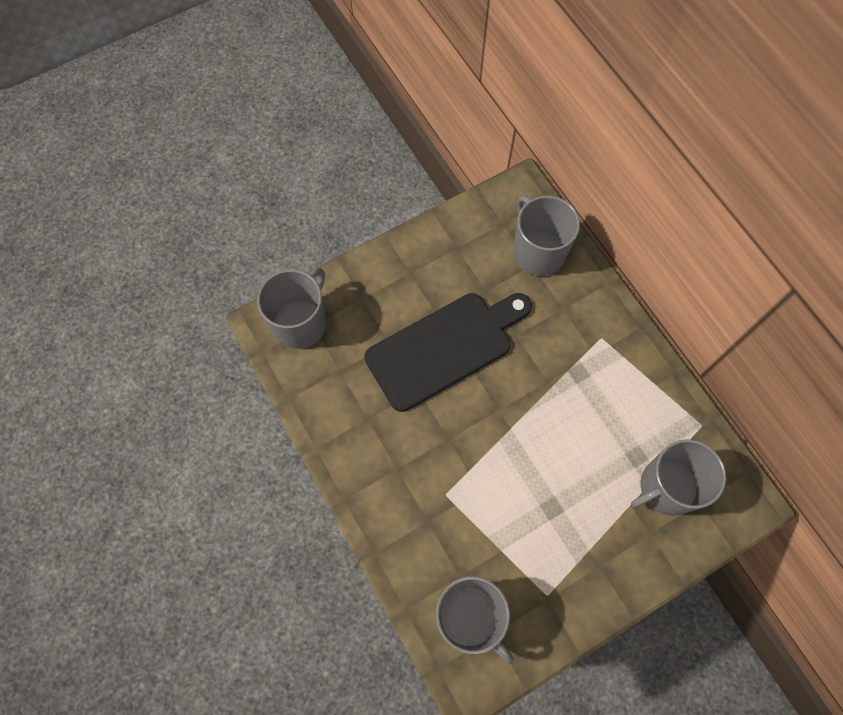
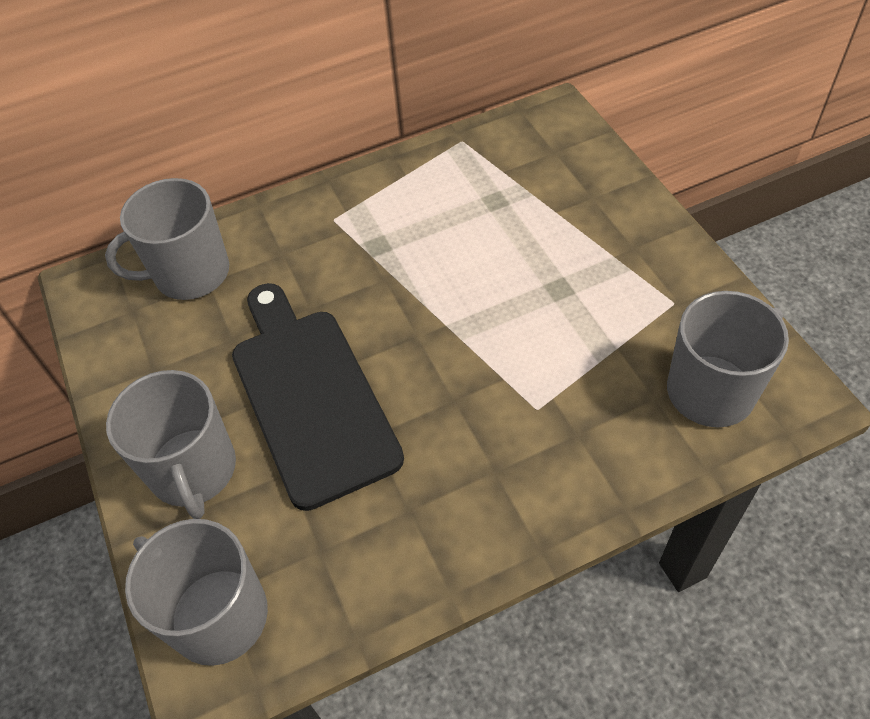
camera: 80 degrees left, 15 degrees down
(666, 487) = (536, 177): grey mug -> grey mug (194, 470)

